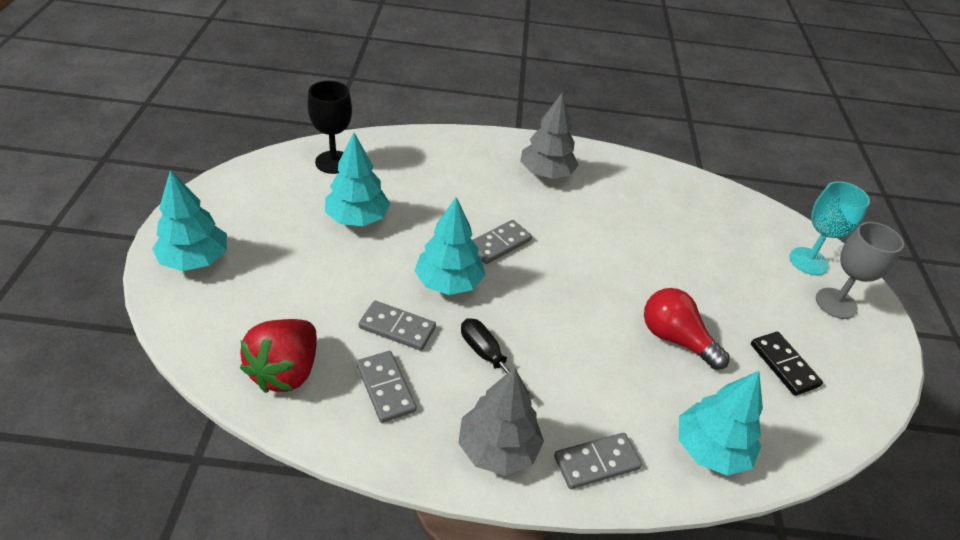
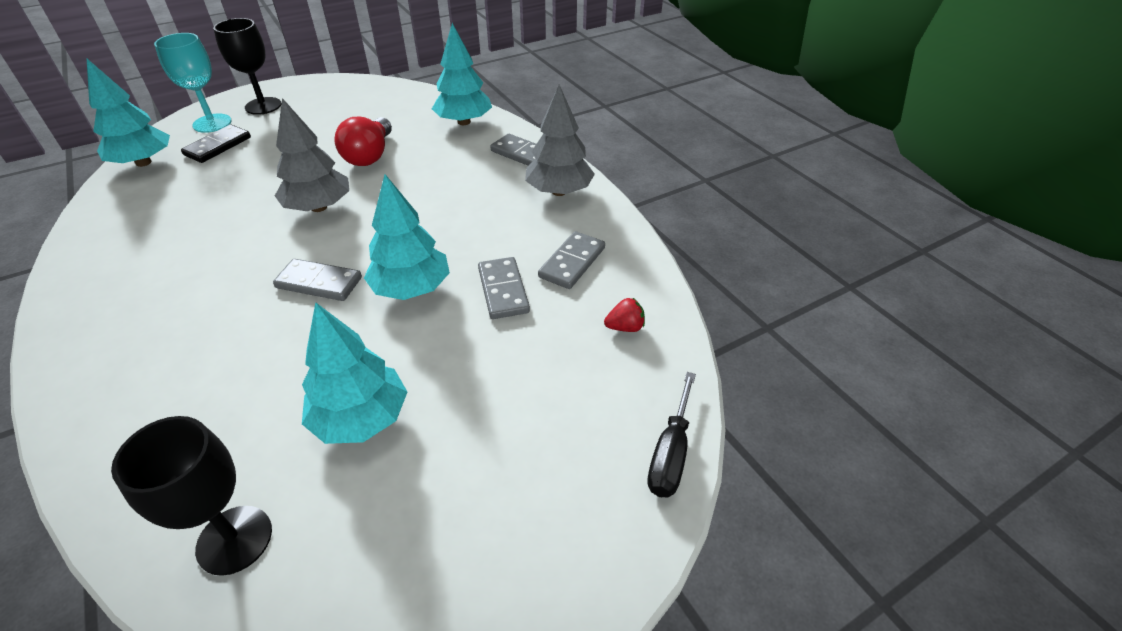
camera: 120 degrees left, 0 degrees up
(195, 260) = (579, 526): turquoise tree -> turquoise tree (143, 162)
(285, 371) = (625, 327): red strawberry -> red strawberry, size x0.43
(487, 357) = (481, 228): black screwdriver -> black screwdriver (670, 453)
(546, 174) = (142, 304): grey tree -> grey tree (319, 207)
(784, 365) = (355, 113): black domino -> black domino (218, 146)
(836, 303) = (263, 106): grey goblet -> black goblet

